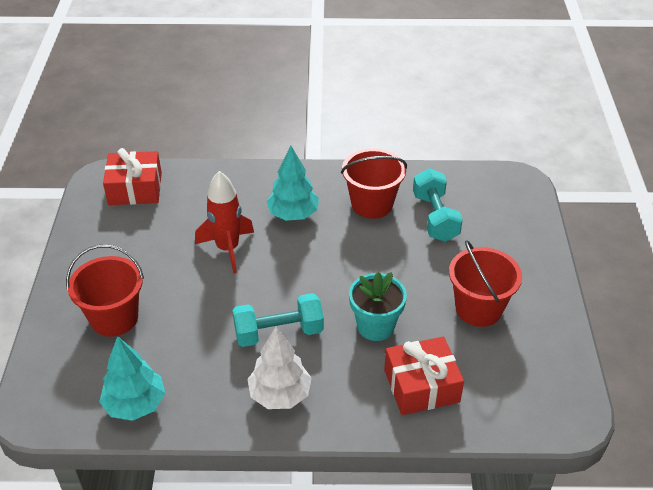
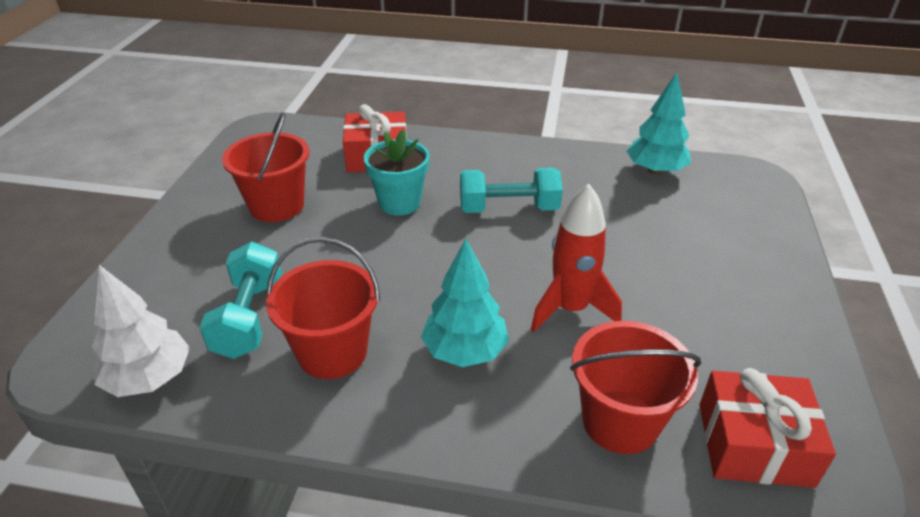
camera: 170 degrees left, 5 degrees down
(114, 318) = (706, 242): red bucket -> red bucket (620, 421)
(280, 394) = (514, 164): white tree -> white tree (149, 379)

